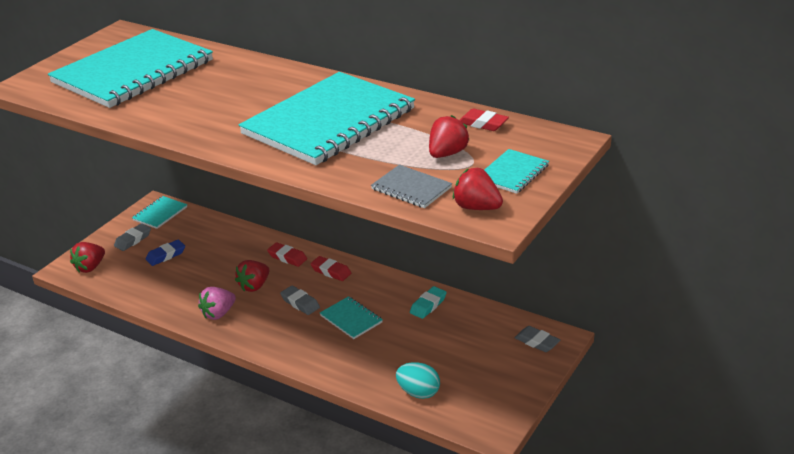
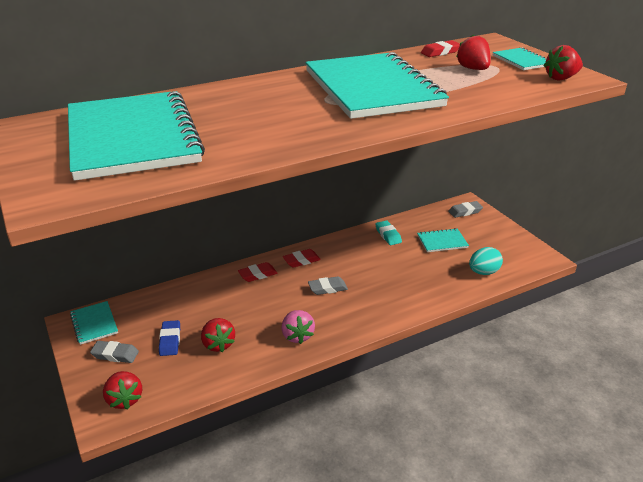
camera: 60 degrees left, 0 degrees up
(133, 240) = (115, 354): grey eraser -> grey eraser turned 60 degrees counterclockwise
(254, 286) = (278, 304): red strawberry -> red strawberry (218, 344)
(351, 319) = (372, 272): turquoise notebook -> turquoise notebook (442, 241)
(411, 188) = (515, 88): grey notebook -> none

